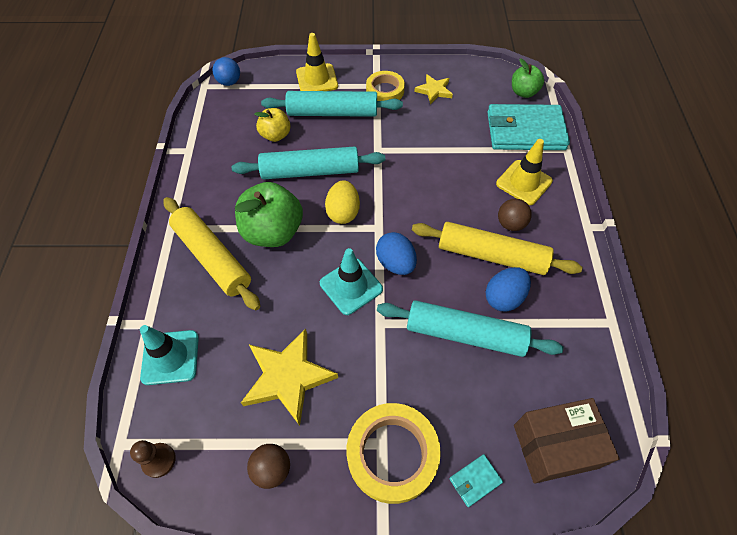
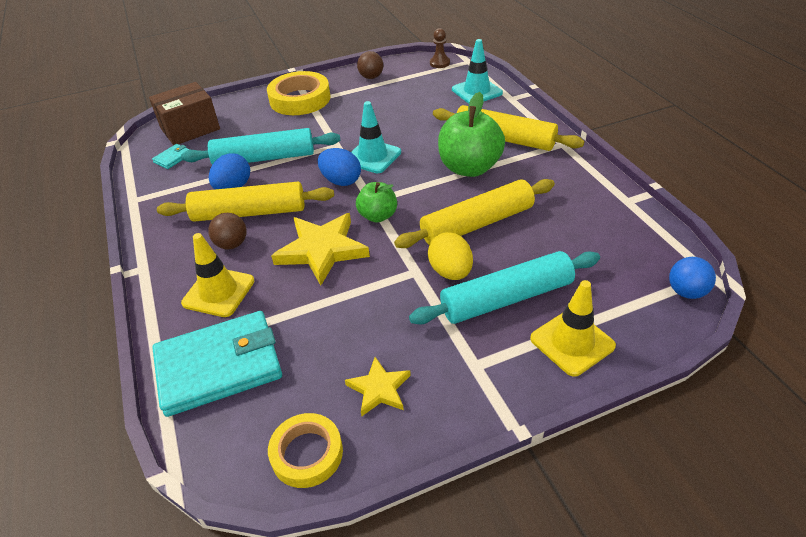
camera: 160 degrees right, 15 degrees down
(275, 135) = (551, 246): yellow apple -> none
(288, 377) = (388, 105): yellow star -> yellow star (322, 250)
(310, 171) = (477, 224): turquoise rolling pin -> yellow rolling pin
(343, 212) = (414, 201): yellow egg -> yellow egg (450, 272)
(385, 91) = (456, 360): yellow tape -> yellow tape (307, 453)
(475, 480) = (243, 104): turquoise wallet -> turquoise wallet (173, 158)
(523, 92) = (225, 442): green apple -> green apple (378, 216)

